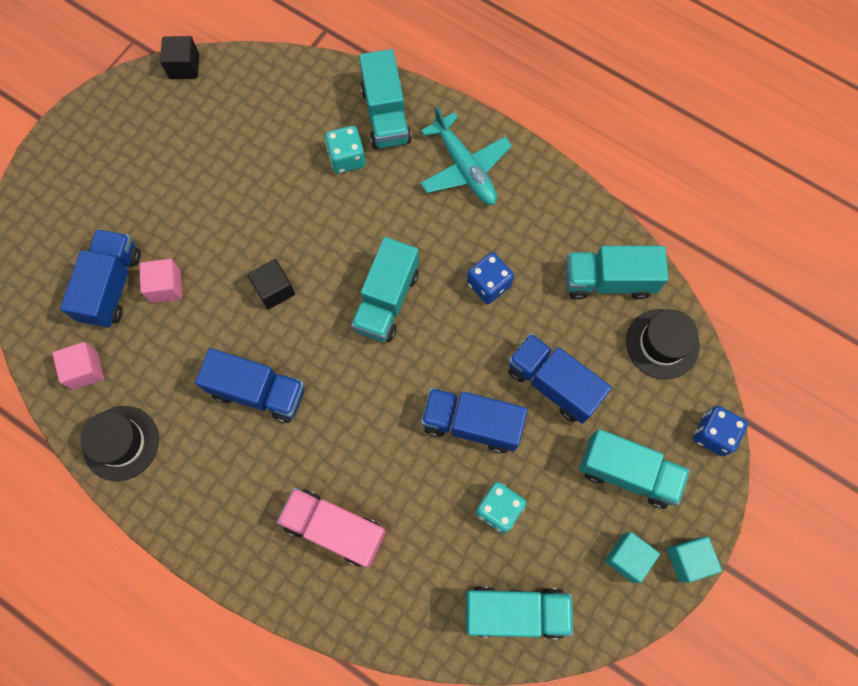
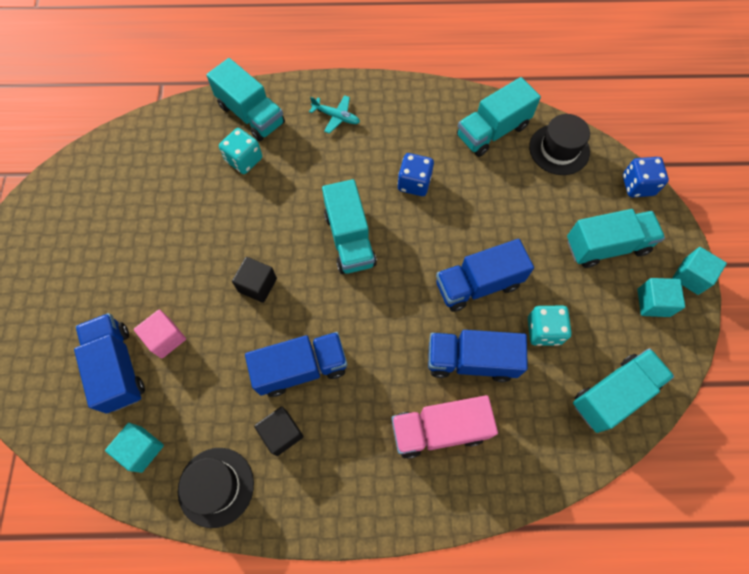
camera: 35 degrees left, 5 degrees down
(85, 370) = (141, 449): pink cube -> turquoise cube
(184, 66) = (63, 168): black cube -> black cube (282, 433)
(464, 167) = (336, 117): turquoise plane -> turquoise plane, size x0.56
(553, 384) = (511, 220): blue truck -> blue truck (471, 360)

